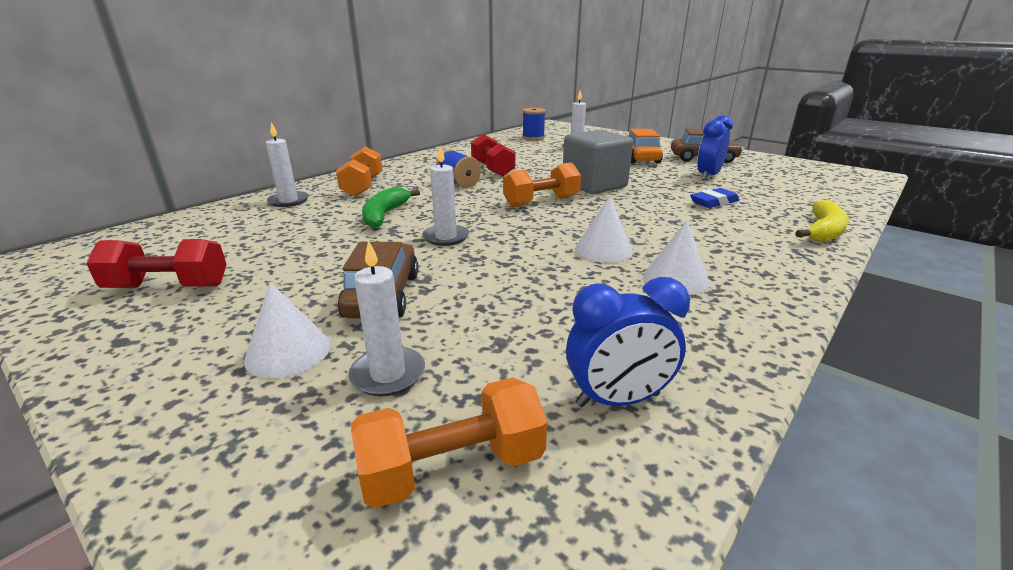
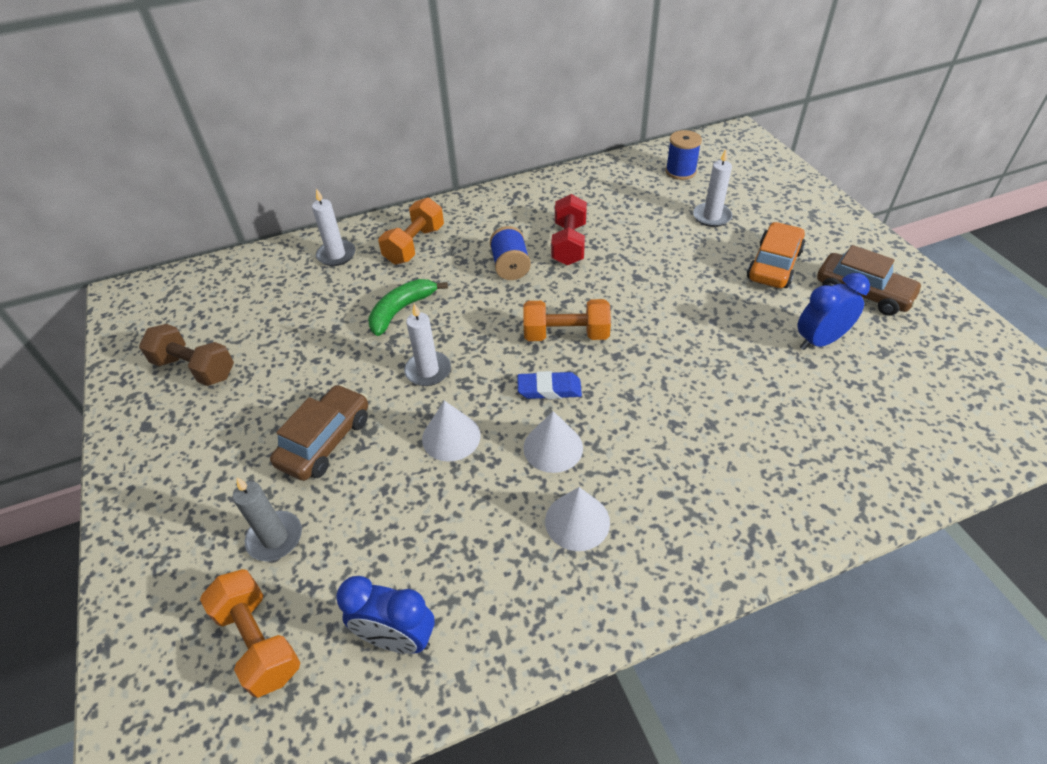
camera: 30 degrees right, 20 degrees up
(168, 287) = (195, 368): red dumbbell -> brown dumbbell
(288, 352) = (230, 484): white cone -> white cone (451, 437)
(388, 374) = (275, 538): white candle -> grey candle
(452, 467) = (259, 641): orange dumbbell -> orange dumbbell turned 45 degrees clockwise
(594, 185) = (653, 317): grey cube -> none
(713, 202) = (761, 403): blue eraser -> blue eraser (549, 389)
(824, 231) = (830, 510): yellow banana -> none

